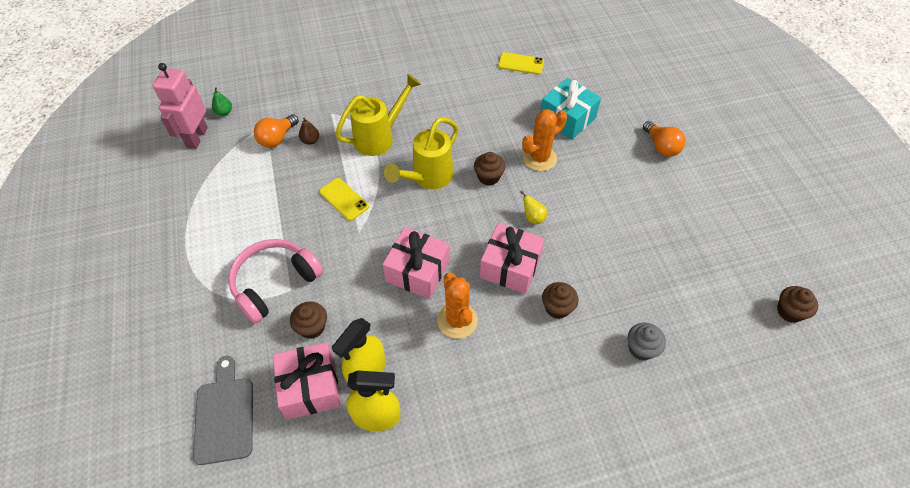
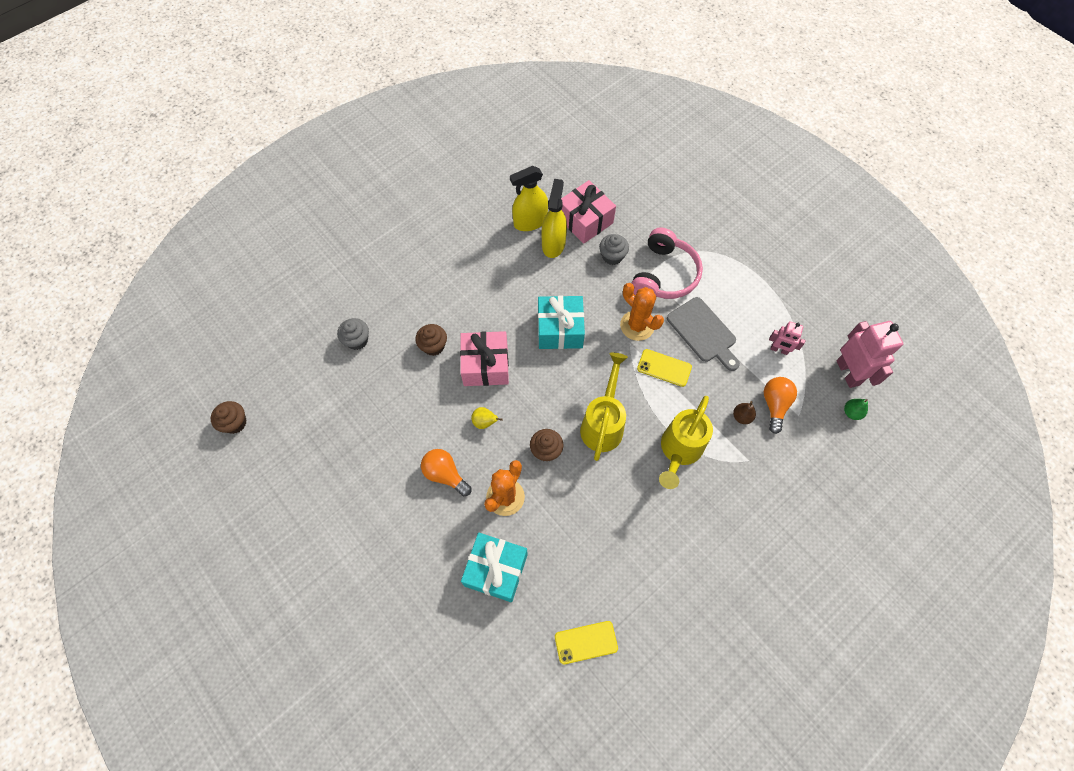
camera: 155 degrees right, 10 degrees up
(224, 415) = (628, 185): grey cutting board -> grey cutting board (703, 332)
(233, 174) = (779, 350): none -> pink robot
(312, 327) = (612, 256): brown cupcake -> grey cupcake
(417, 271) = (560, 329): pink gift -> turquoise gift
(457, 320) = (508, 304): orange cactus -> orange cactus (637, 325)
(661, 147) = (379, 573): orange light bulb -> orange light bulb (445, 474)

